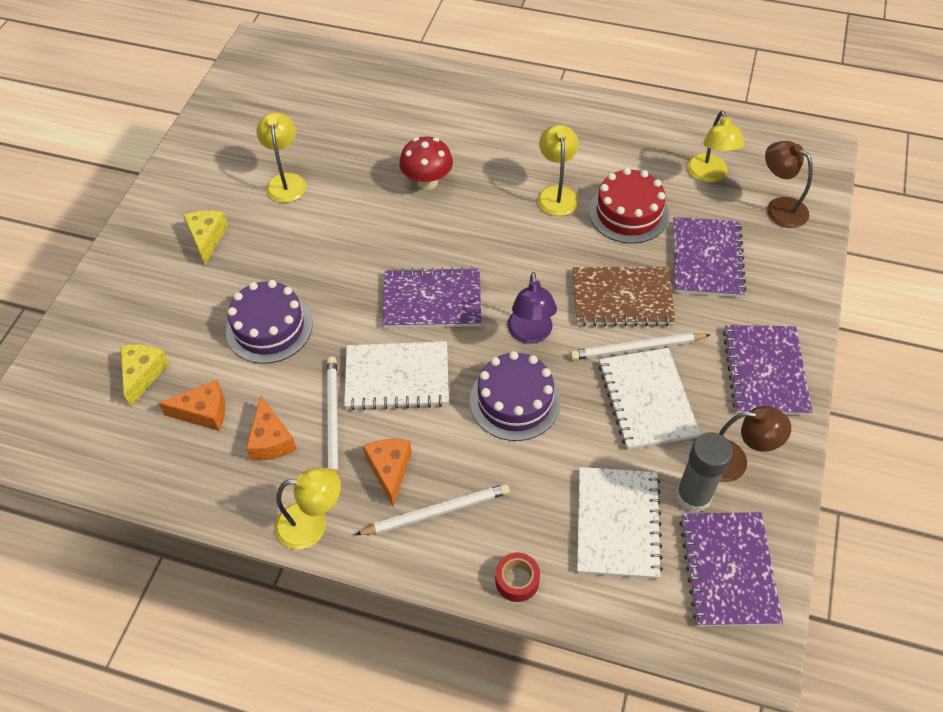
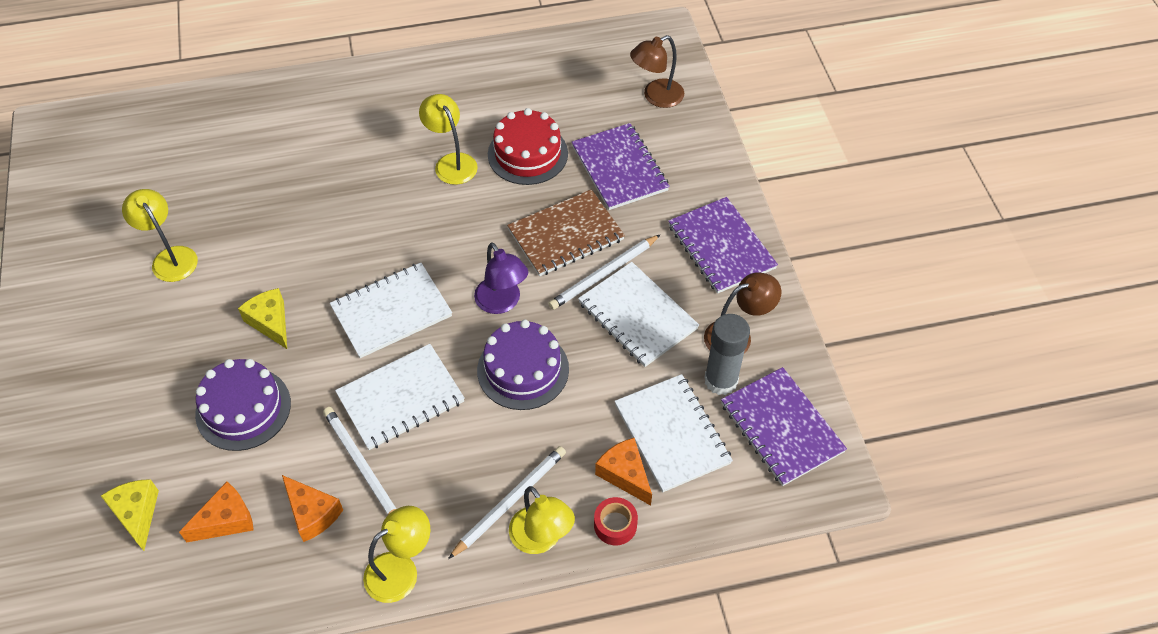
camera: 30 degrees left, 0 degrees up
(207, 238) = (120, 350): yellow cheese -> yellow cheese (270, 322)
(389, 470) = (444, 486): orange cheese -> orange cheese (625, 474)
(427, 182) = (319, 200): red mushroom -> none
(432, 300) = (391, 312): purple notebook -> white notebook
(709, 175) = (580, 90): yellow lamp -> yellow lamp (541, 539)
(779, 208) = (656, 97): brown lamp -> brown lamp turned 45 degrees counterclockwise

